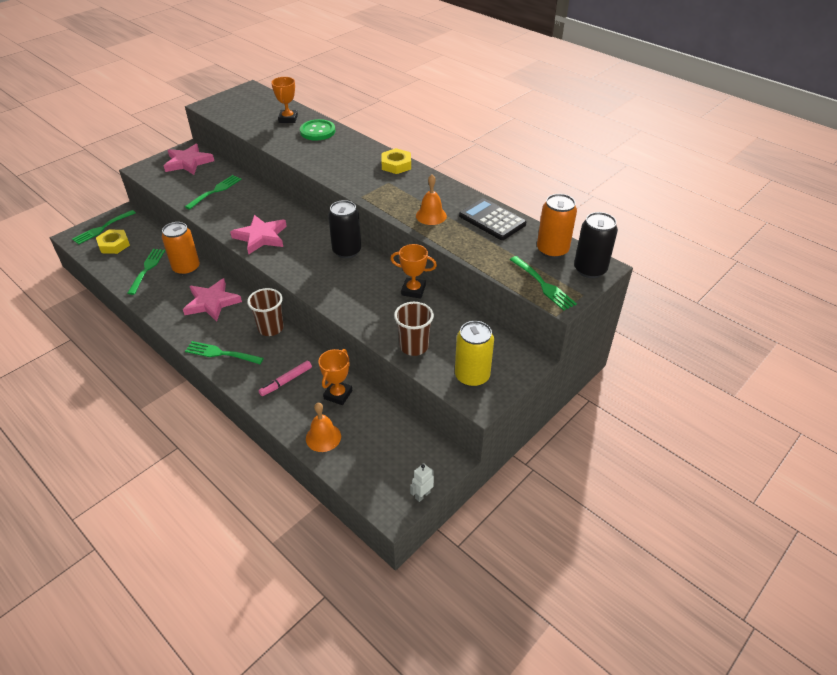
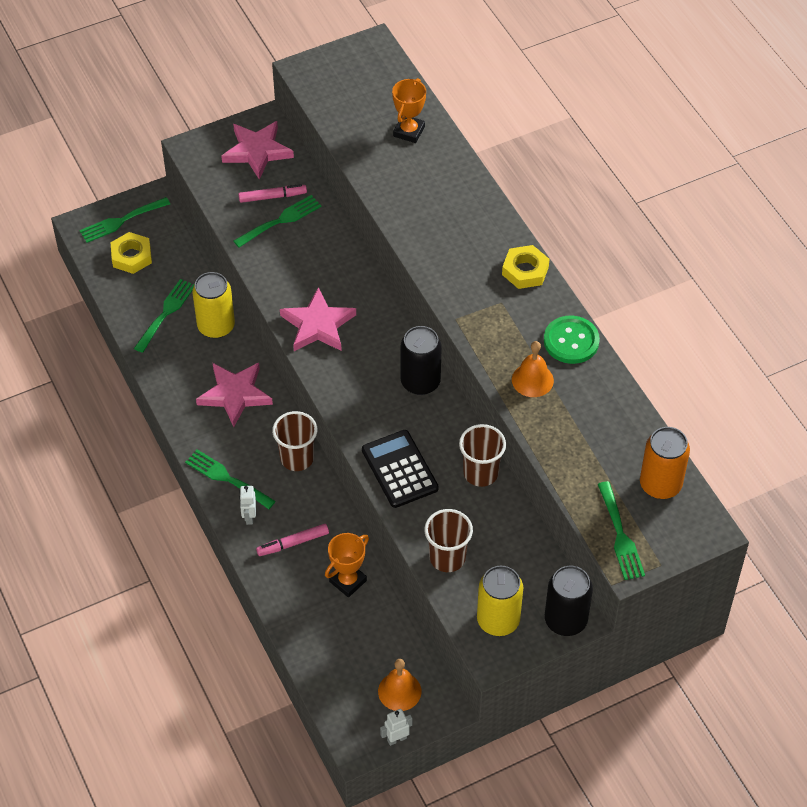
camera: 20 degrees right, 10 degrees up
(186, 268) = (216, 326): orange can -> yellow can
(206, 181) = (272, 197): none -> pink marker
(246, 373) = (249, 517): none -> white robot
(317, 131) = (441, 170): green button -> green button (571, 341)
(323, 437) = (312, 632): orange bell -> orange bell (399, 691)
(413, 290) = (480, 473): orange trophy -> brown cup
(492, 220) = (608, 411): black calculator -> black calculator (399, 469)
(590, 269) = (691, 529): black can -> black can (565, 620)

